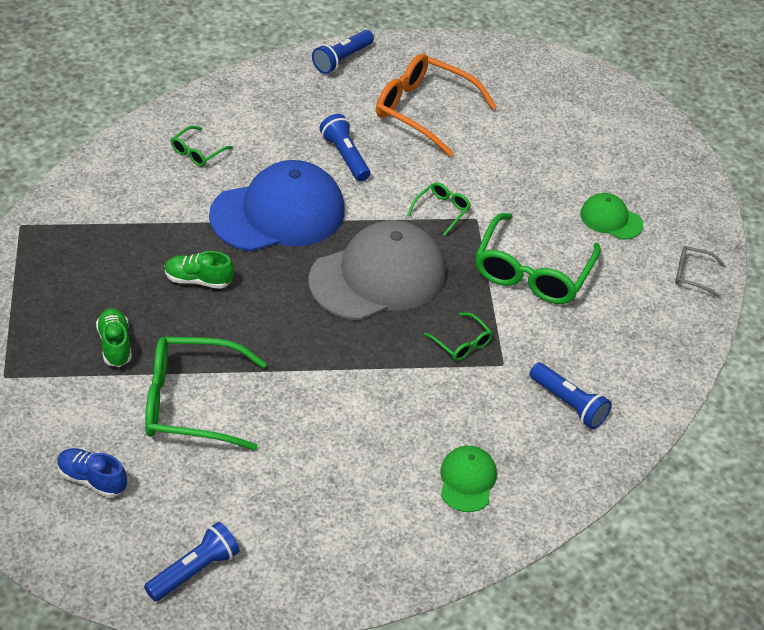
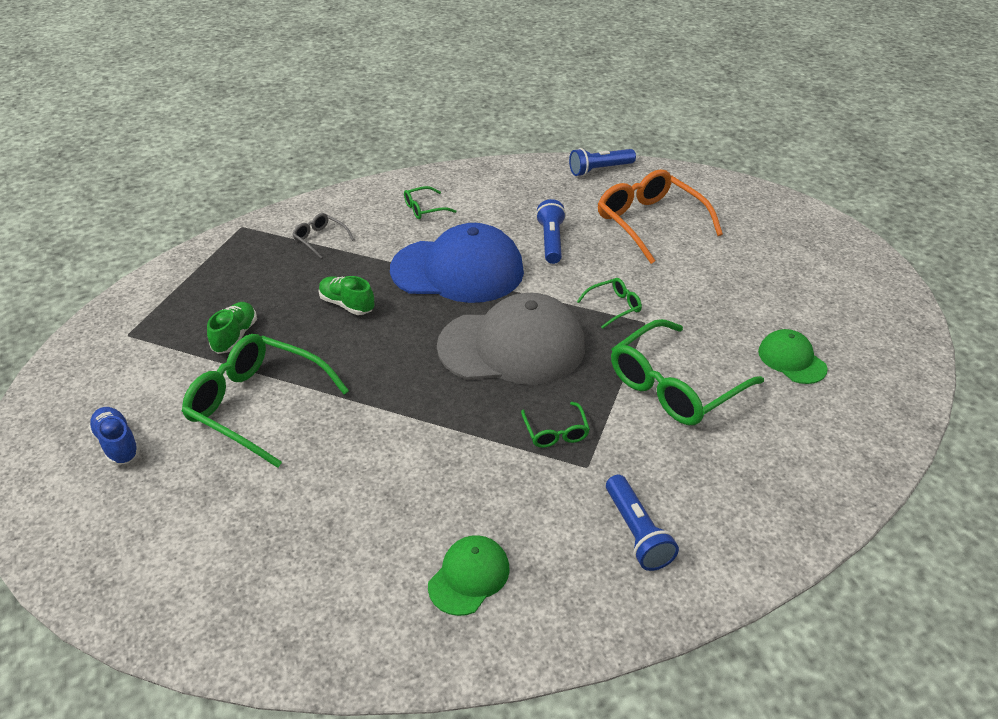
camera: 30 degrees right, 5 degrees down
(194, 571) = (129, 566): blue flashlight -> none
(692, 275) = (862, 440): grey glasses -> grey glasses (320, 239)

